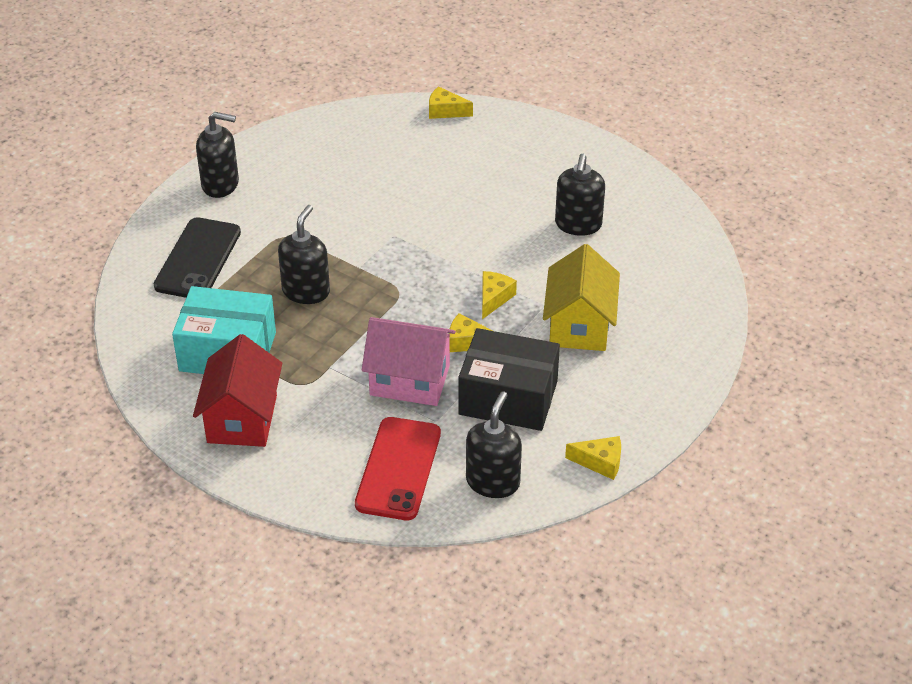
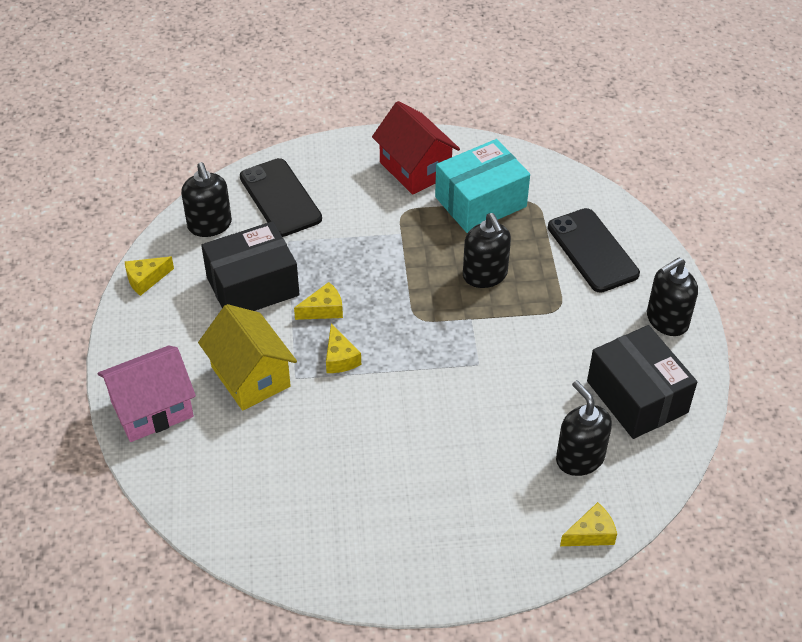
camera: 140 degrees right, 5 degrees up
(312, 156) = (637, 397): none -> black box
(398, 469) = (280, 198): red phone -> black phone
(410, 380) = (335, 257): pink house -> pink house (152, 409)
(578, 225) = (338, 478): black soap dispenser -> black soap dispenser (579, 458)

